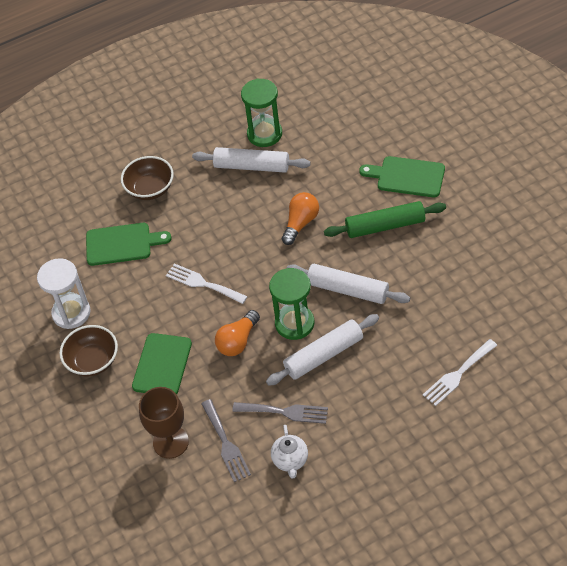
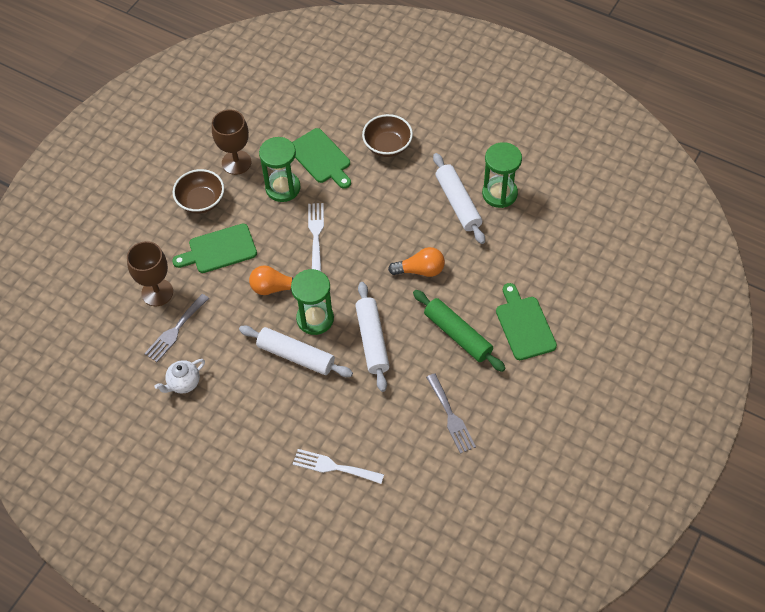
camera: 55 degrees right, 5 degrees up
(71, 313) = (236, 162): white hourglass -> brown goblet
(131, 288) = (283, 188): none -> green hourglass
(285, 412) = (226, 356): grey fork -> grey fork (451, 416)

